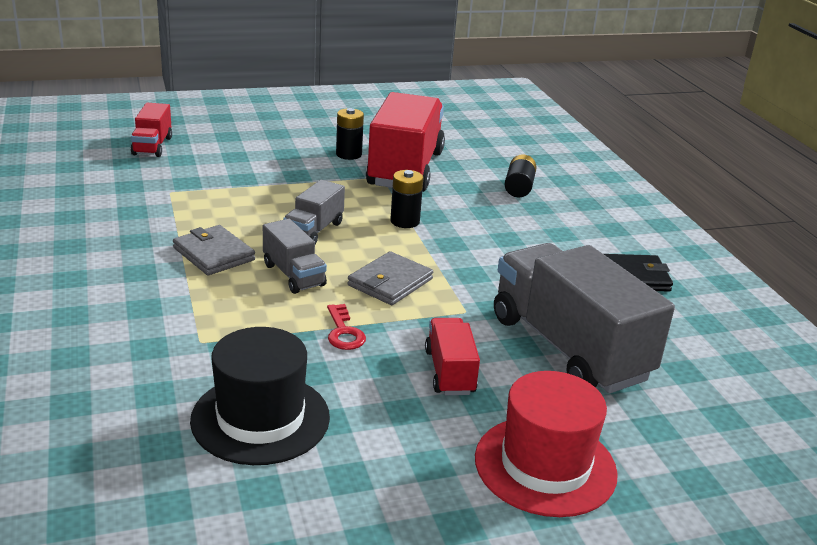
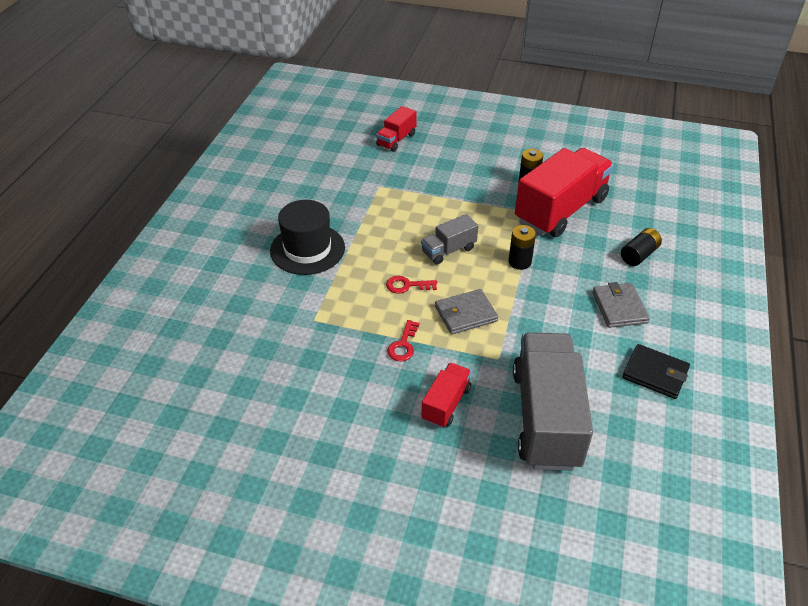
camera: 35 degrees right, 15 degrees up
(214, 254) = (369, 250): grey wallet -> grey wallet (619, 307)
(260, 418) = (307, 391): black hat -> black hat (307, 249)
(293, 275) = (406, 285): grey truck -> red key
(545, 465) = (448, 501): red hat -> none

